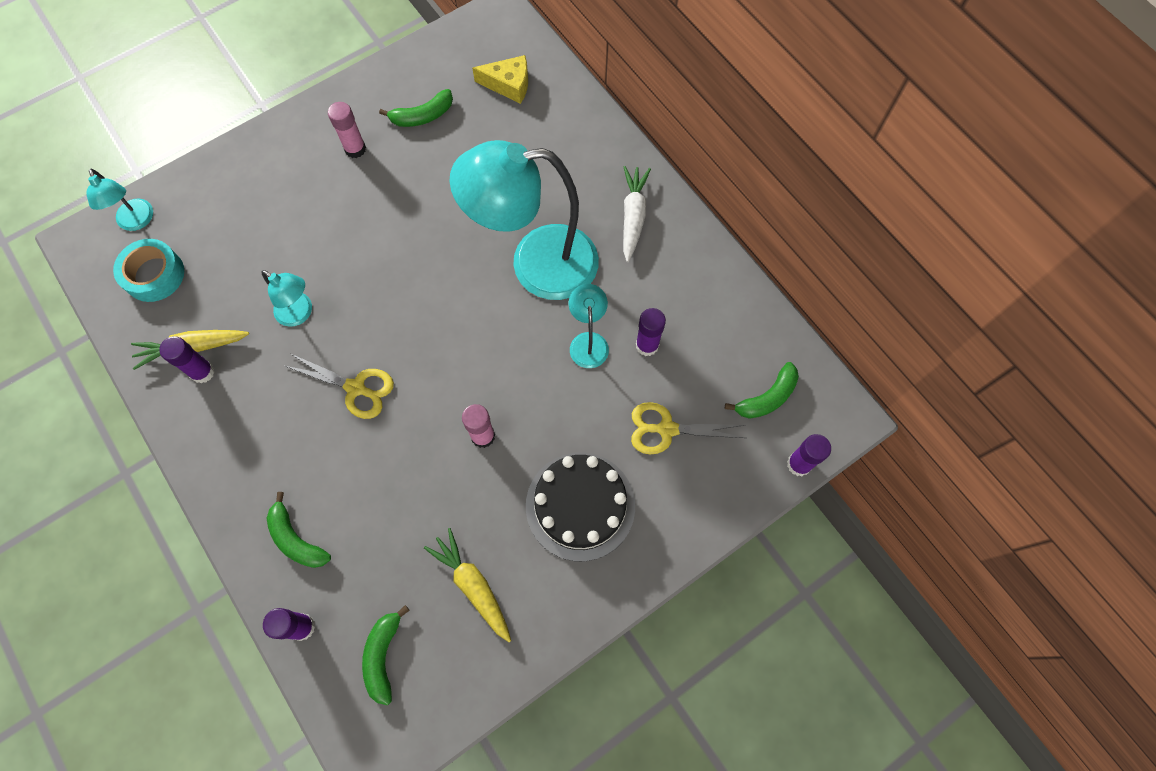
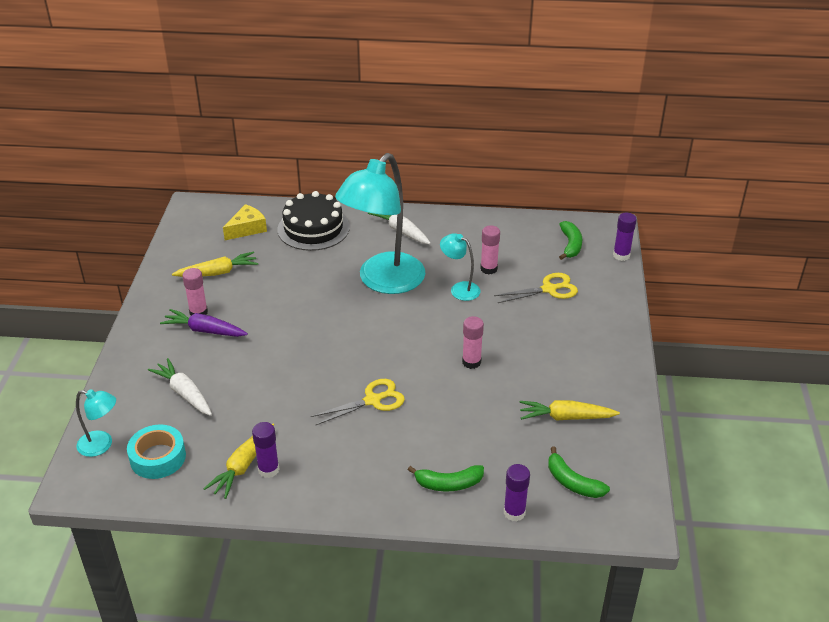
camera: 50 degrees left, 30 degrees down
(244, 229) = (184, 393): none -> white carrot
(300, 313) = (285, 399): turquoise lamp -> none
(336, 175) = (205, 330): none -> purple carrot
(422, 116) = (217, 272): green banana -> yellow carrot
(580, 506) = (560, 346): black cake -> black cake (313, 228)
(647, 345) = (488, 269): purple glue stick -> pink glue stick
(666, 429) = (549, 289): yellow scissors -> yellow scissors turned 150 degrees counterclockwise

